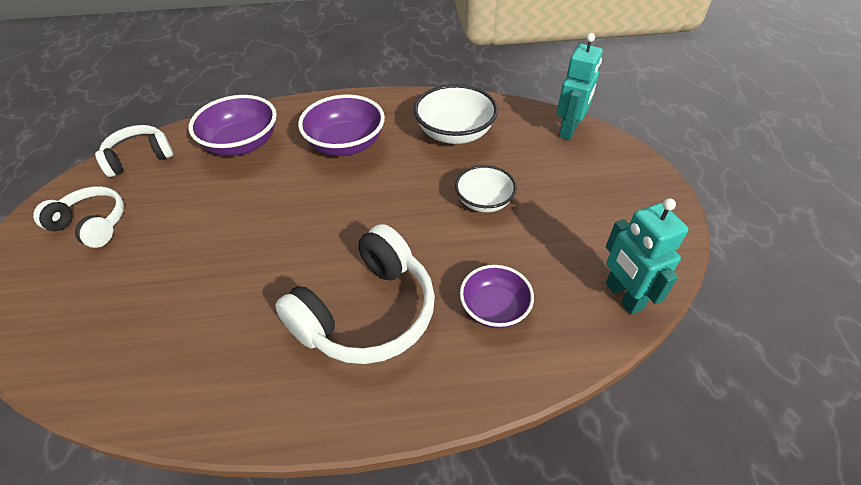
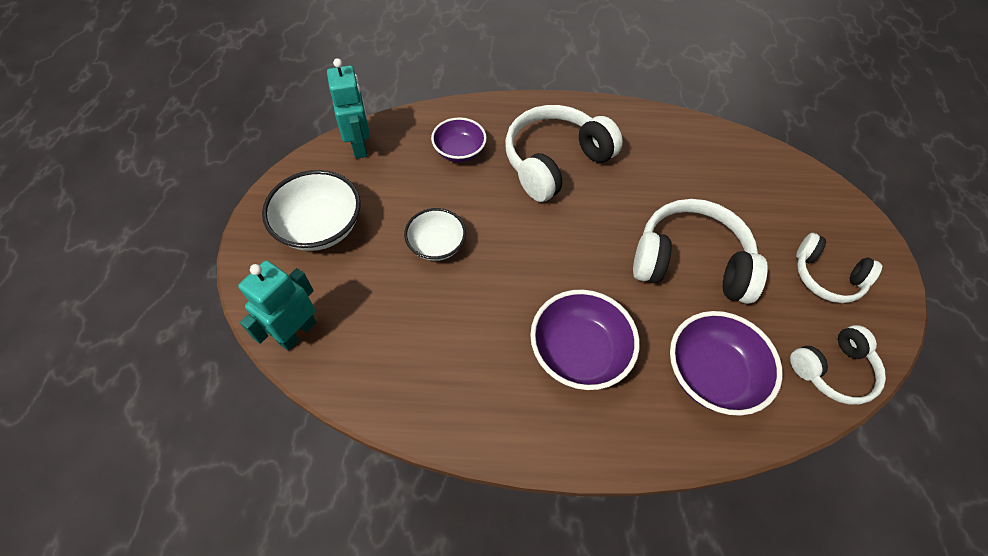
camera: 175 degrees left, 10 degrees up
(228, 219) = (690, 263): none -> white headphones
(455, 133) = (440, 350): white bowl -> white bowl (320, 227)

